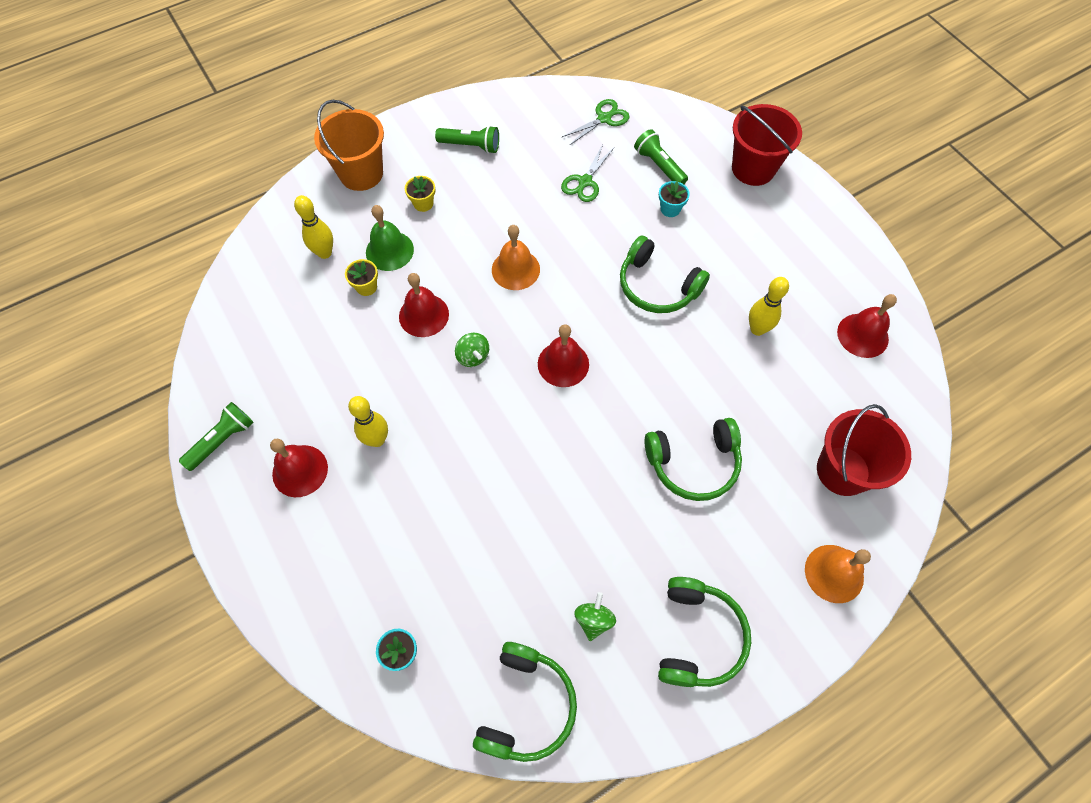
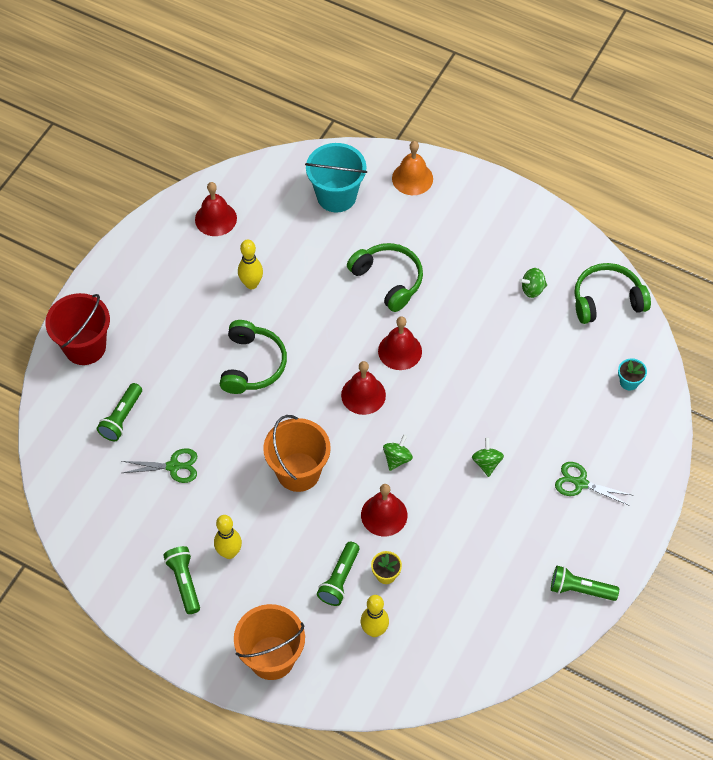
camera: 120 degrees left, 5 degrees down
(300, 470) = (564, 519): red bell -> red bell (400, 351)
(377, 440) = (506, 483): yellow bowling pin -> yellow bowling pin (229, 553)
(389, 251) = (339, 579): green bell -> green flashlight
(412, 434) = (486, 463): none -> green spinning top
(423, 203) = (274, 583): yellow flower pot -> none
(515, 269) = (298, 472): orange bell -> orange bucket
(604, 118) = (87, 487): green scissors -> green scissors (580, 483)
(670, 209) = (166, 389): turquoise flower pot -> none
(698, 636) = (502, 232): green headphones -> none
(843, 471) = (336, 196): red bucket -> turquoise bucket

